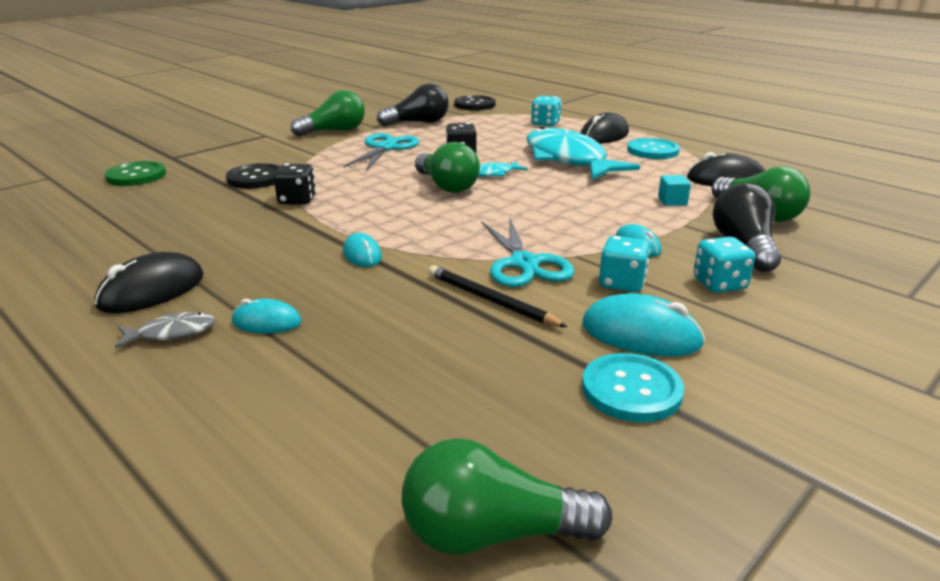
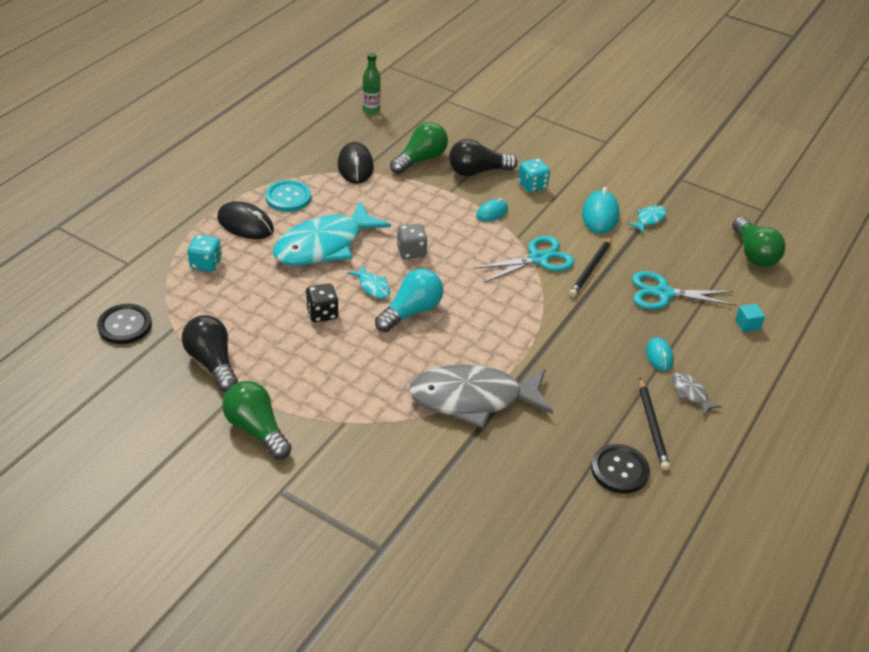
camera: 105 degrees left, 15 degrees up
(136, 176) = (448, 552): green button -> none
(152, 291) = (652, 426): black mouse -> black pencil
(256, 178) = (428, 447): black button -> black button (619, 470)
(297, 200) = (473, 399): black dice -> grey fish
(362, 254) = (557, 335): turquoise mouse -> none
(386, 148) = (312, 371): turquoise scissors -> turquoise scissors (663, 293)
(447, 186) = (411, 311): green light bulb -> turquoise light bulb
(552, 194) = (411, 251): none -> grey dice
(622, 283) = (547, 220): turquoise dice -> none
(631, 390) = (649, 219): turquoise button -> turquoise fish
(672, 201) = (409, 194): turquoise cube -> turquoise cube (747, 325)
(871, 195) = (371, 111): none -> green bottle

